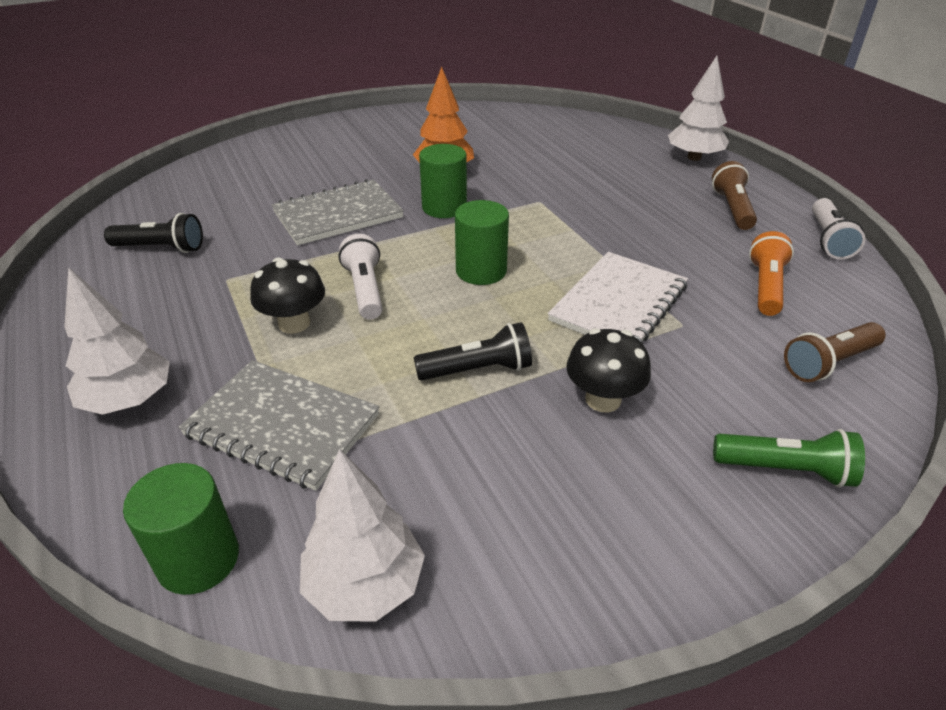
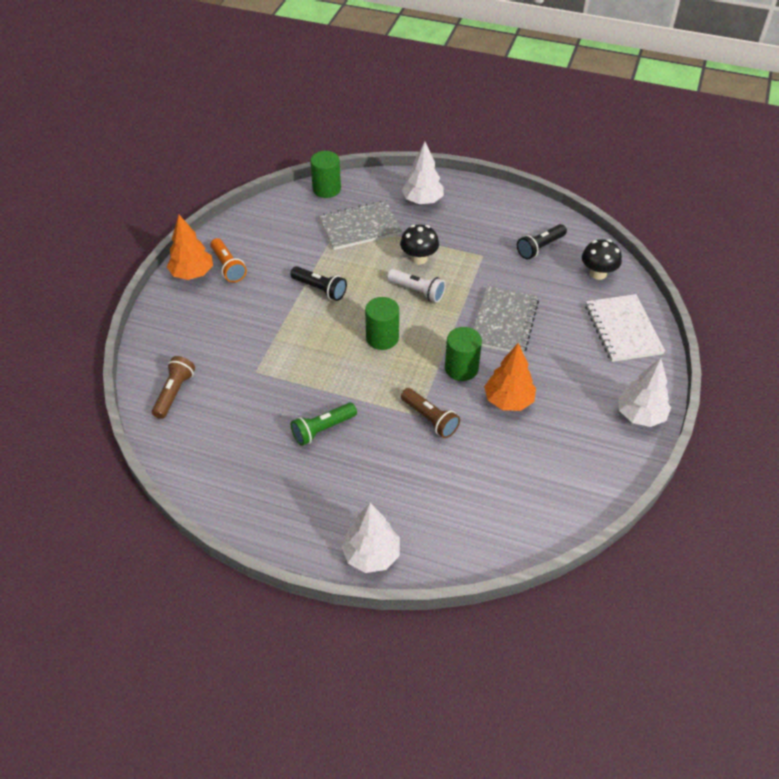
camera: 135 degrees right, 10 degrees up
(365, 585) = (274, 212): white tree -> white tree (640, 415)
(478, 370) = (320, 289): black flashlight -> black flashlight turned 90 degrees counterclockwise
(603, 399) = (259, 309): black mushroom -> black mushroom (598, 273)
(618, 303) = (296, 363): white notebook -> white notebook (623, 329)
(672, 552) = (192, 273): none -> orange tree
(732, 208) = (297, 498): brown flashlight -> brown flashlight (430, 419)
(765, 286) = (232, 429): orange flashlight -> orange flashlight (228, 267)
(785, 470) = (169, 325): green flashlight -> green flashlight (322, 429)
(828, 240) = (216, 505): white flashlight -> none

